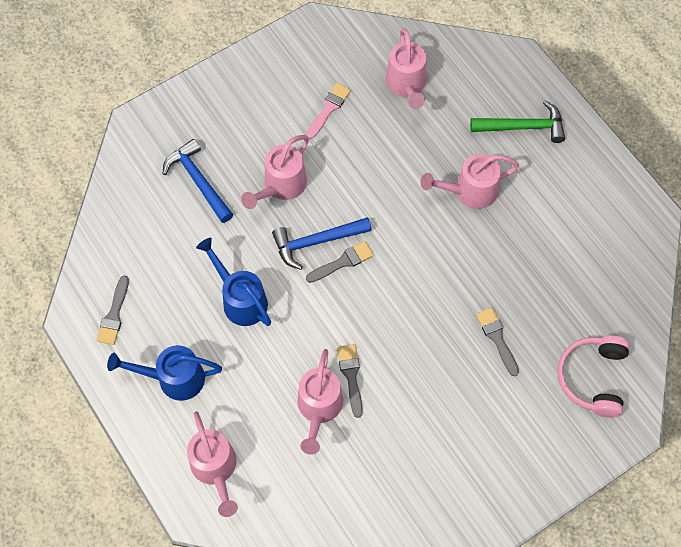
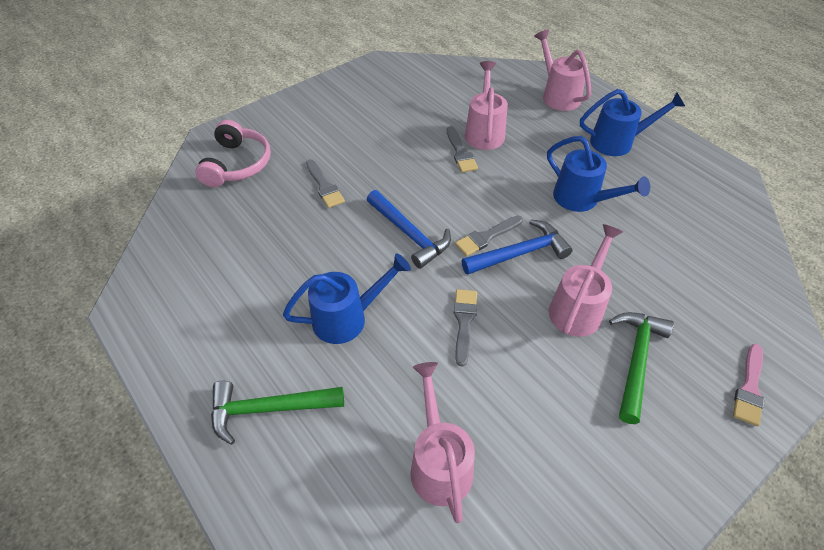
camera: 175 degrees right, 15 degrees down
(114, 315) = (698, 180): grey brush -> grey brush (464, 322)
(198, 181) = (679, 306): blue hammer -> blue hammer (409, 234)
(251, 140) = (636, 360): none -> green hammer
(329, 108) = (546, 414): pink brush -> pink brush (749, 388)
(469, 191) = (347, 318): pink watering can -> blue watering can

